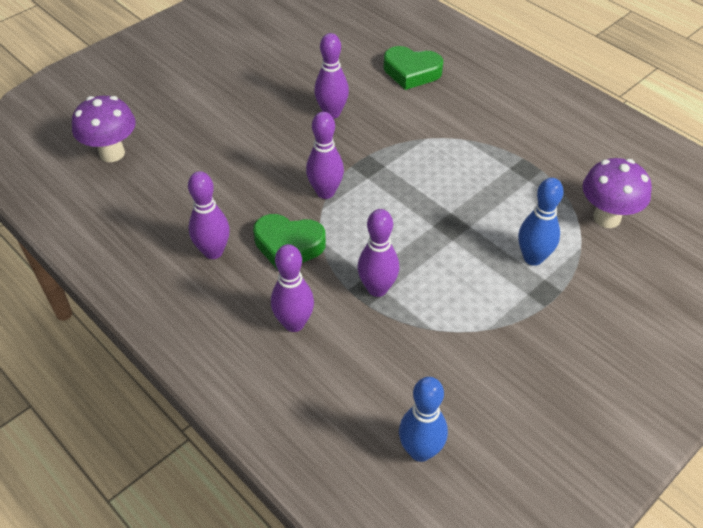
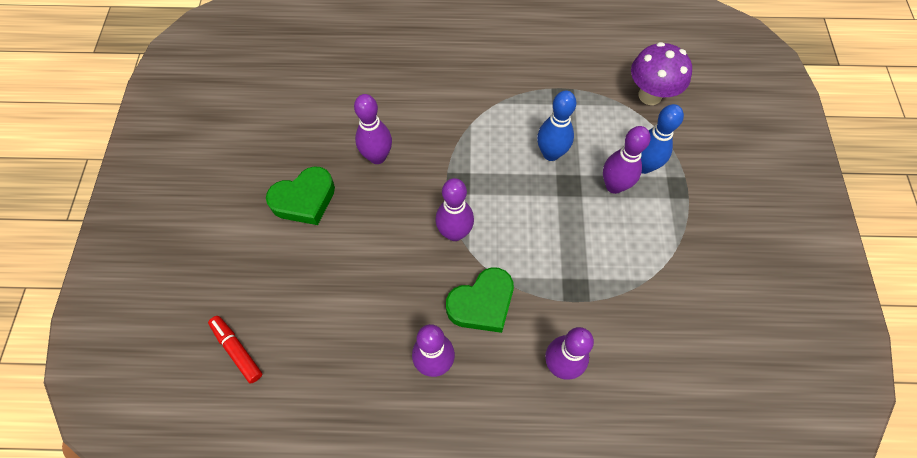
camera: 45 degrees left, 15 degrees up
(112, 153) = (237, 350): purple mushroom -> red marker
(377, 289) = (580, 282): purple bowling pin -> purple bowling pin (614, 186)
(411, 72) = (394, 71): green heart -> green heart (304, 200)
(420, 451) = (740, 379): blue bowling pin -> blue bowling pin (551, 153)

